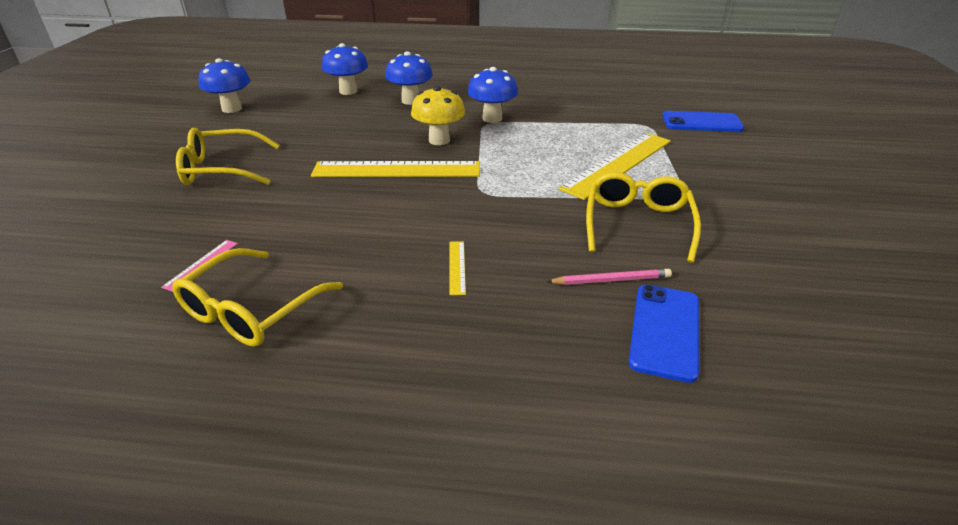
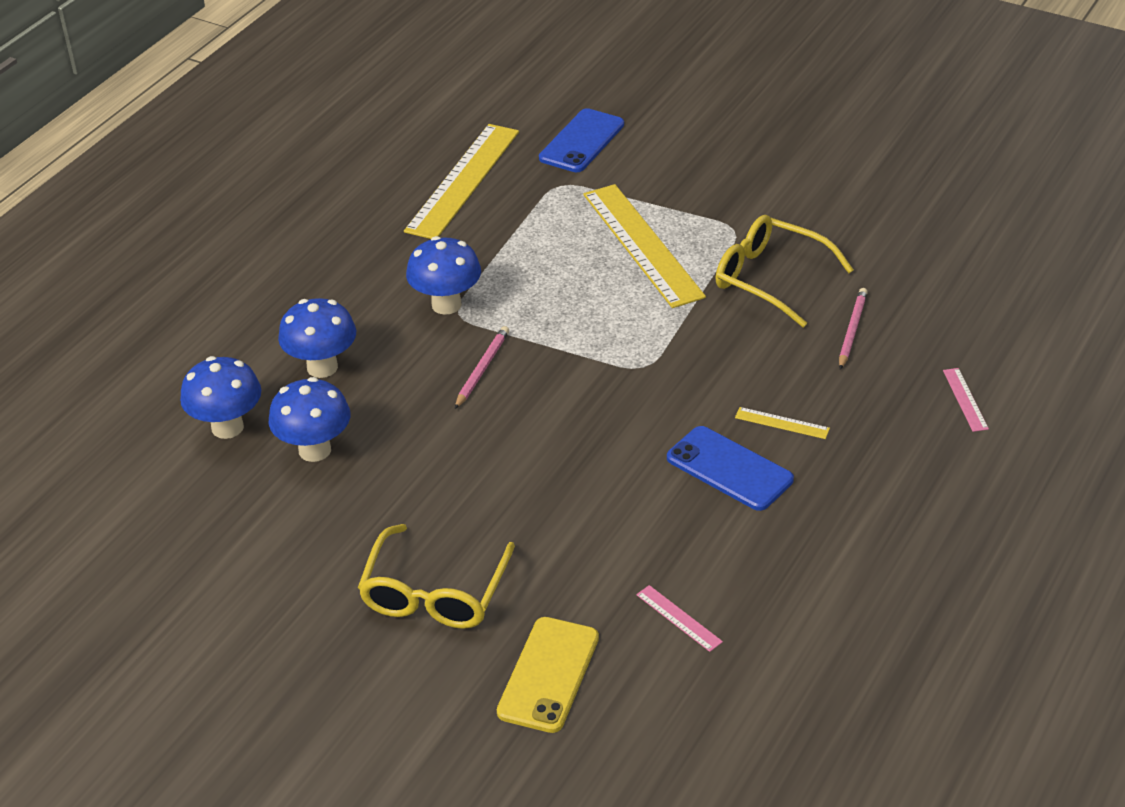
camera: 65 degrees left, 5 degrees up
(141, 223) = (548, 675): none -> yellow phone
(232, 109) = (200, 573): blue mushroom -> blue mushroom (315, 450)
(252, 309) = (784, 580): yellow glasses -> none
(397, 170) = (543, 425): yellow ruler -> yellow ruler (463, 180)
(439, 140) = (482, 369): yellow mushroom -> pink pencil
(568, 380) = (965, 399): none -> pink ruler
(665, 331) = (932, 326): blue phone -> blue phone (729, 469)

